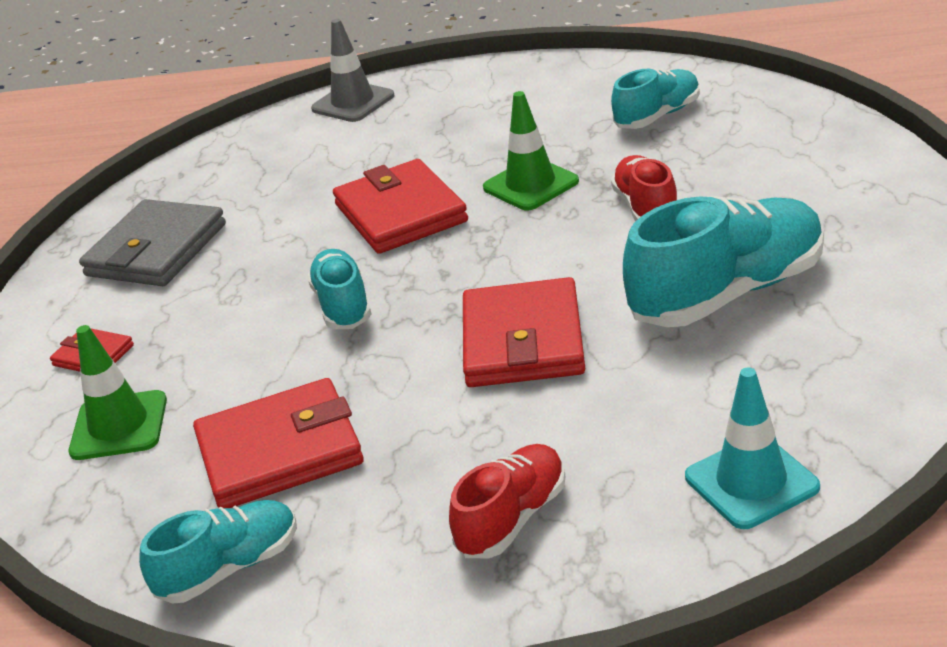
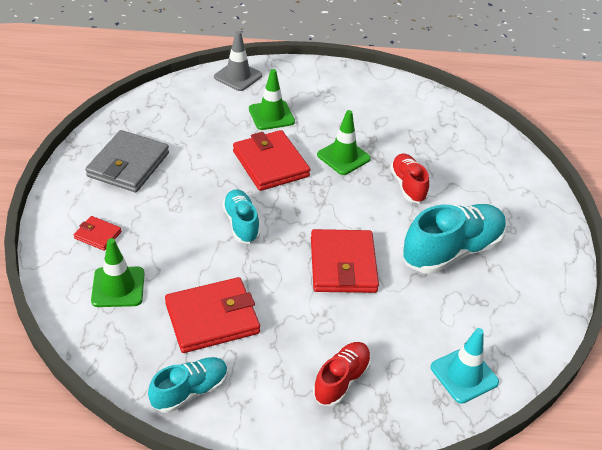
camera: 10 degrees left, 10 degrees up
(406, 146) = (271, 115): none -> green traffic cone
(658, 116) = (413, 121): turquoise shoe -> none

